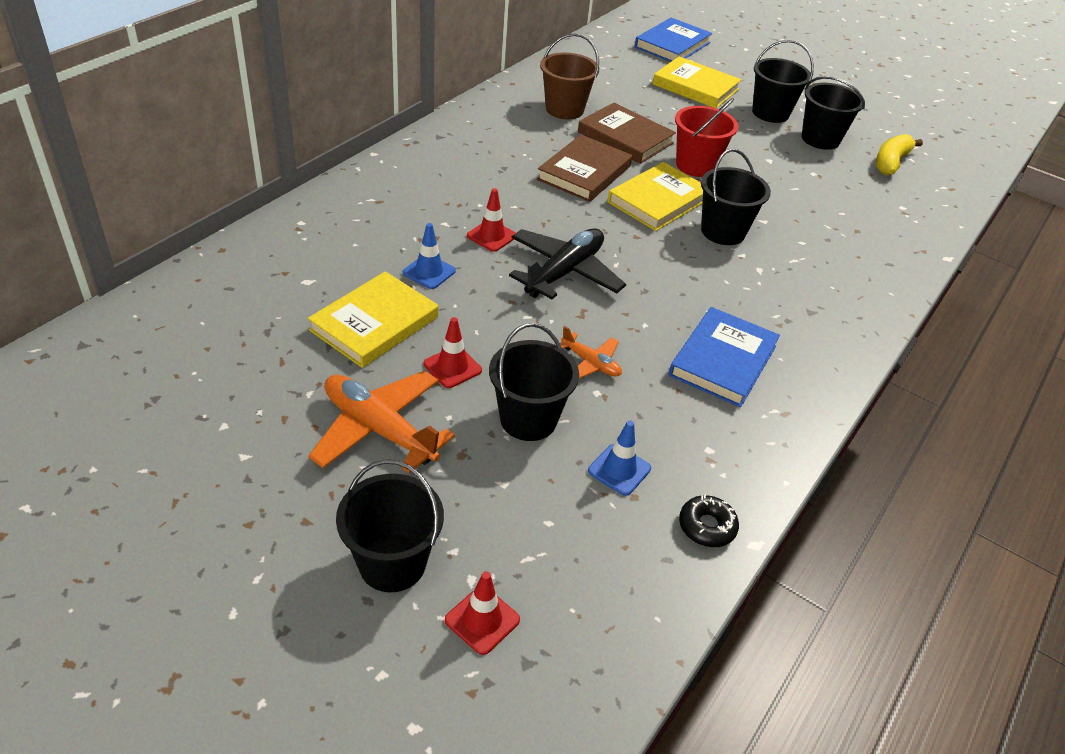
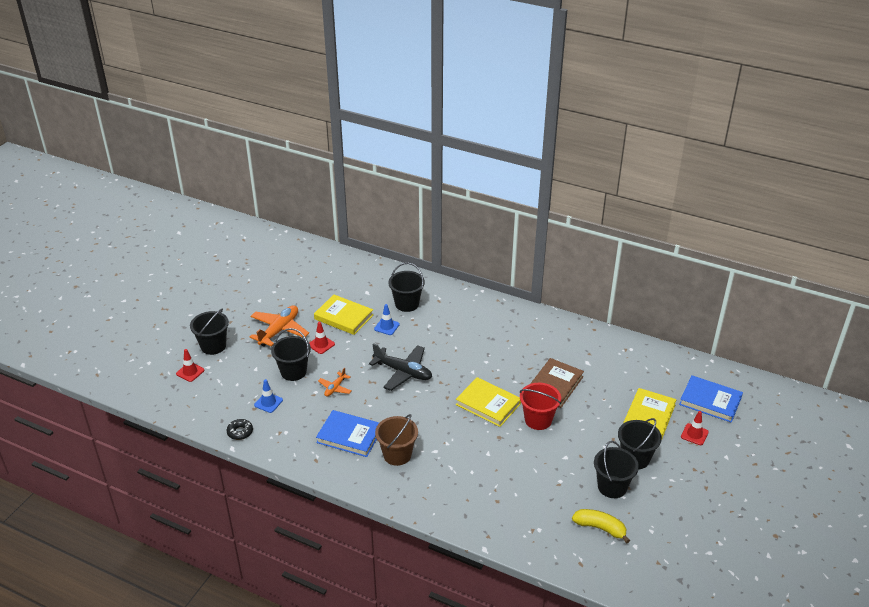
camera: 85 degrees right, 5 degrees down
(491, 236) = (424, 343): red traffic cone -> red traffic cone (694, 434)
(564, 109) = (574, 355): brown bucket -> brown bucket (397, 454)
(584, 173) = (503, 371): brown book -> none
(723, 231) = (467, 434): black bucket -> black bucket (407, 304)

